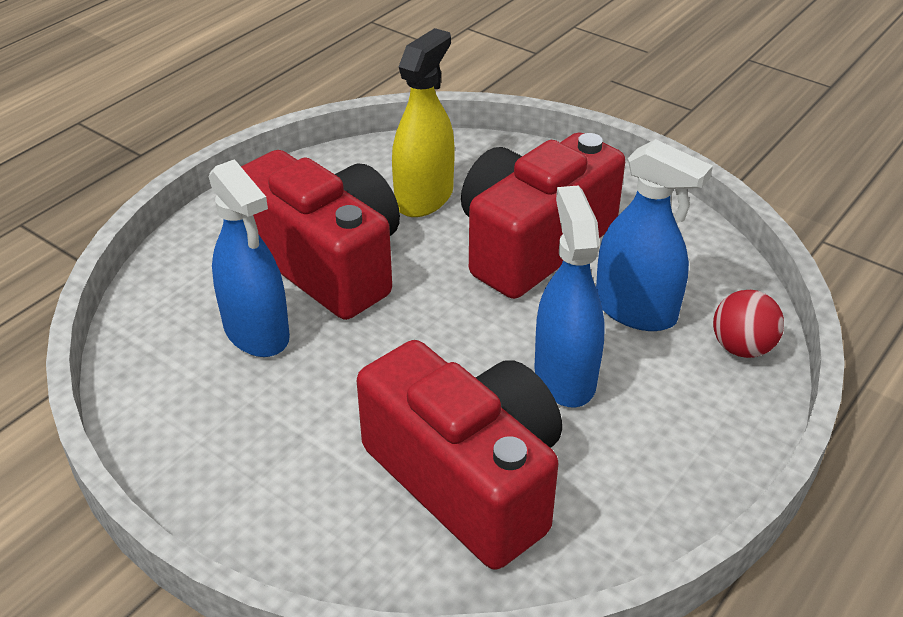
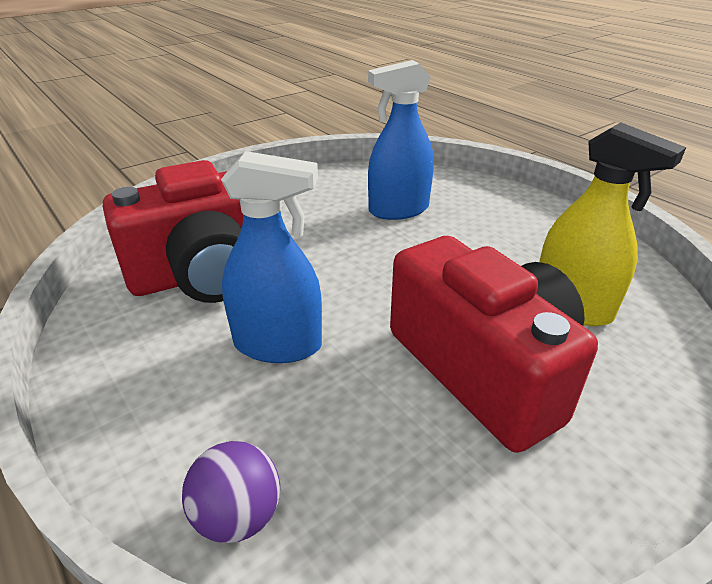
camera: 105 degrees right, 5 degrees down
(327, 263) = (471, 243): red camera -> none
(635, 310) = (346, 426): blue spray bottle -> none
(742, 348) = (238, 516): red ball -> purple ball

